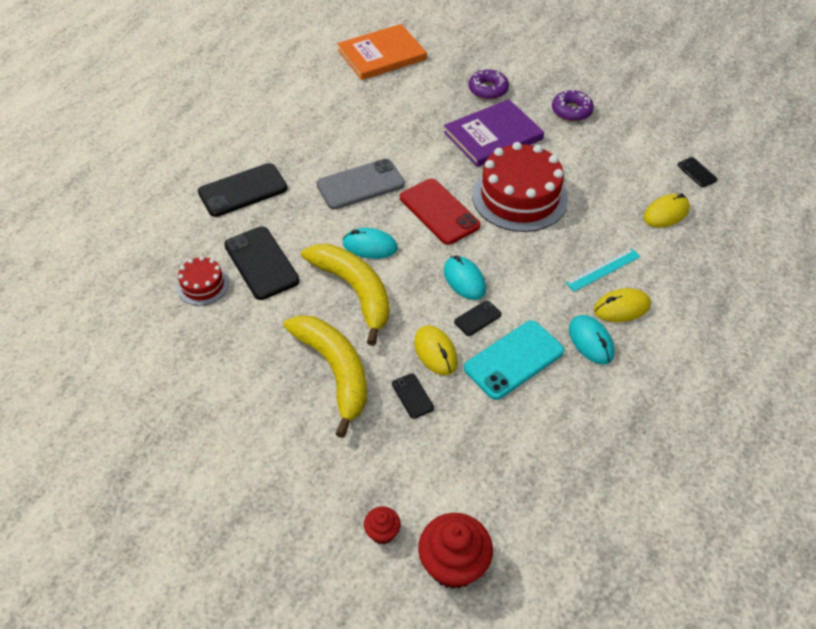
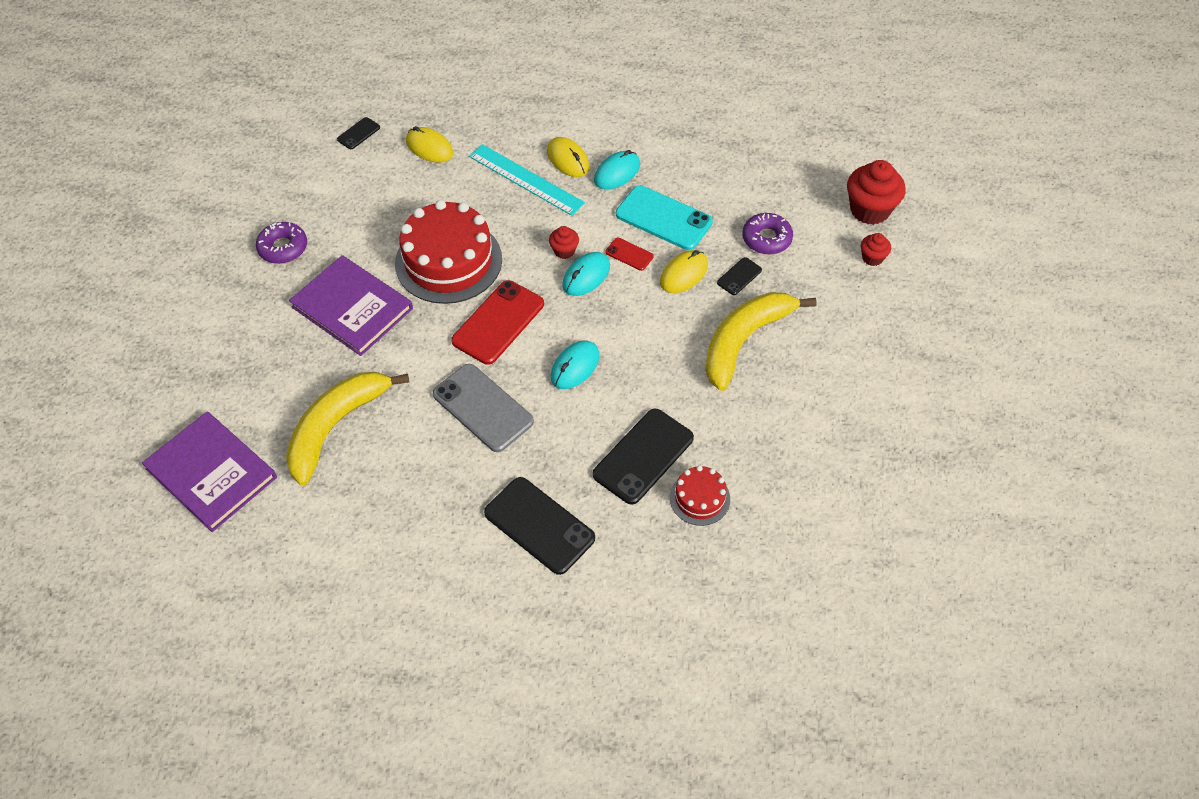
camera: 110 degrees left, 5 degrees up
(355, 292) = (643, 358): yellow banana -> yellow banana (336, 426)
(370, 246) = (575, 367): turquoise mouse -> turquoise mouse turned 45 degrees clockwise
(382, 55) = (211, 473): orange book -> purple book
(477, 318) = (629, 254): black phone -> red phone
(488, 89) = (262, 334): purple donut -> purple donut (766, 238)
(501, 273) = (564, 251): none -> red cupcake
(603, 269) = (526, 179): turquoise ruler -> turquoise ruler, size x1.56

